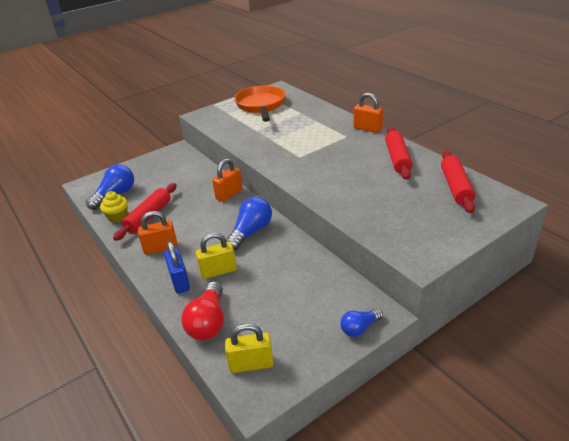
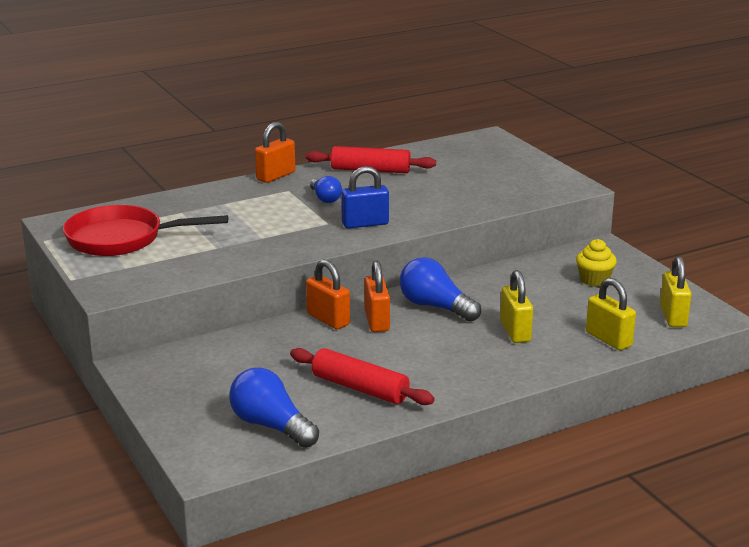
camera: 85 degrees left, 10 degrees down
(117, 217) = (346, 418): yellow cupcake -> yellow cupcake (594, 280)
(160, 248) = (450, 375): orange padlock -> orange padlock (377, 321)
(179, 281) = (530, 359): blue padlock -> blue padlock (365, 224)
(208, 322) = (608, 339): red light bulb -> yellow padlock
(261, 105) = (122, 239): orange pan -> red pan
(359, 328) = (623, 259): blue light bulb -> blue light bulb (325, 198)
(456, 187) = (450, 153): red rolling pin -> none

